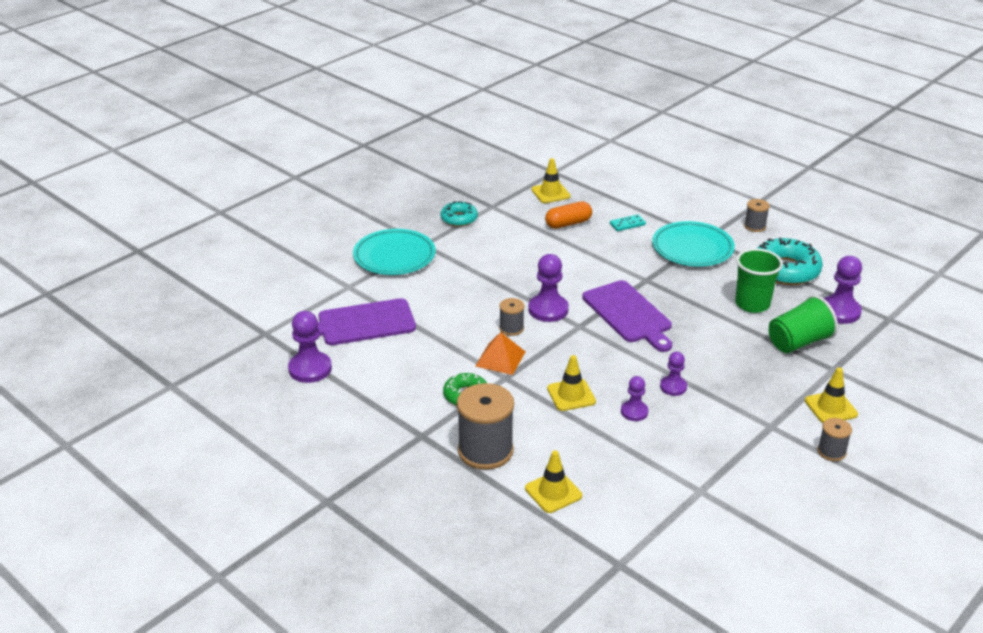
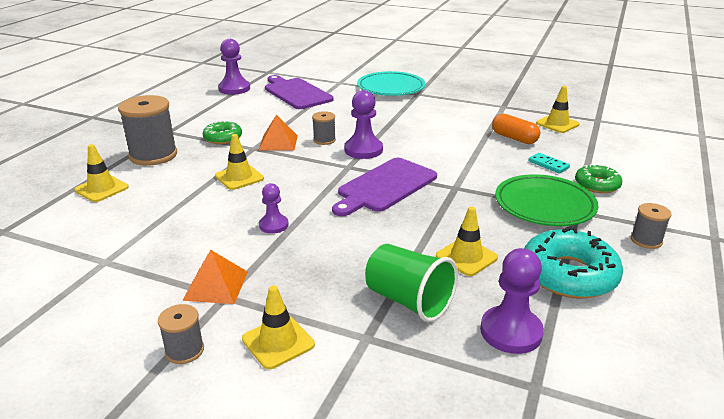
camera: 70 degrees right, 5 degrees down
(459, 219) = (468, 98): turquoise donut -> none
(634, 412) = (224, 210): purple pawn -> none
(671, 215) = (597, 185): none -> green donut
(692, 248) = (544, 205): turquoise plate -> green plate
(752, 304) = (466, 257): green cup -> yellow traffic cone
(755, 429) = (216, 285): none -> orange pyramid

